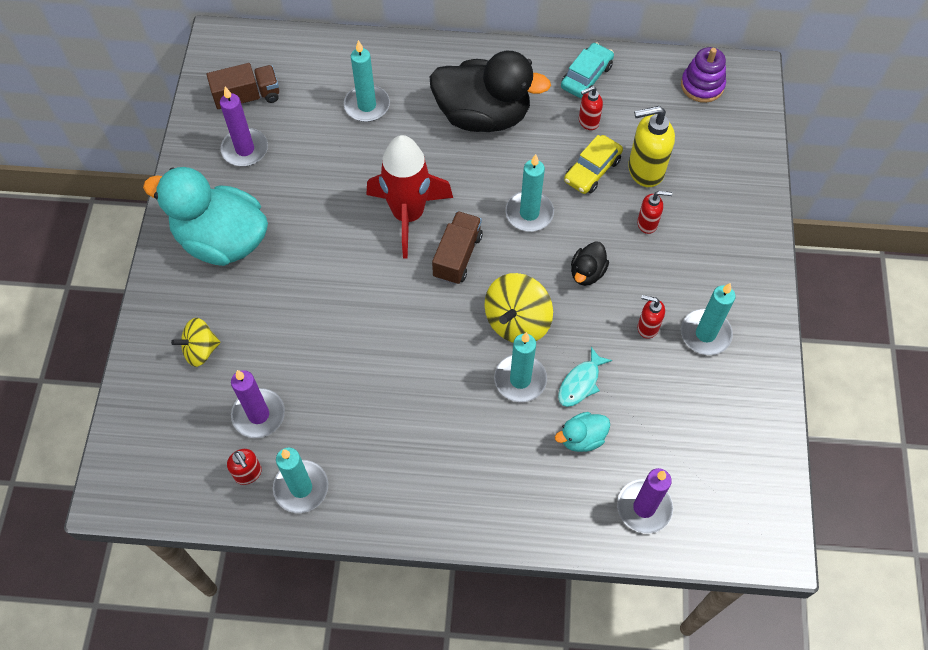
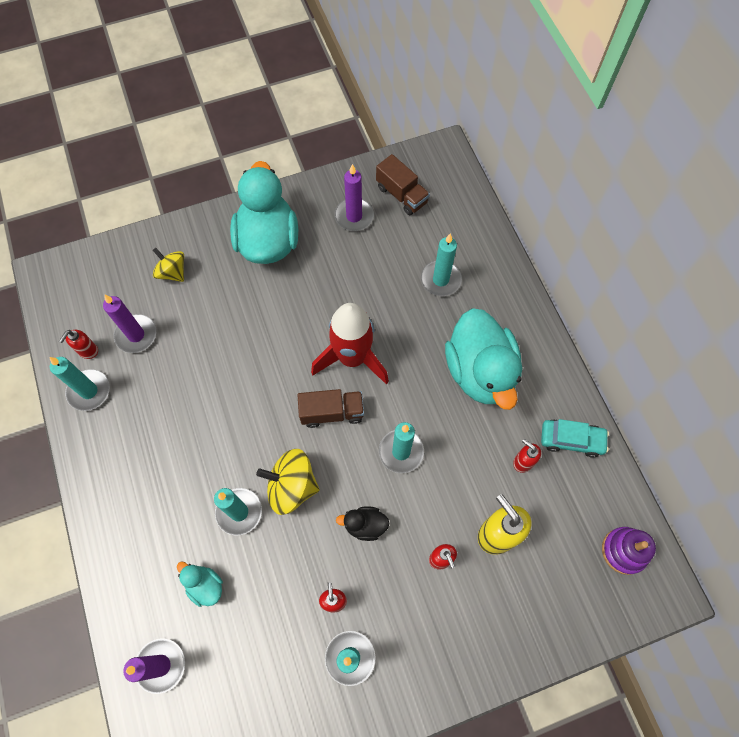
camera: 65 degrees right, 5 degrees up
(483, 116) = (480, 372): black duck -> turquoise duck
(580, 383) = (256, 563): turquoise fish -> none
(592, 170) = (472, 487): yellow car -> none

